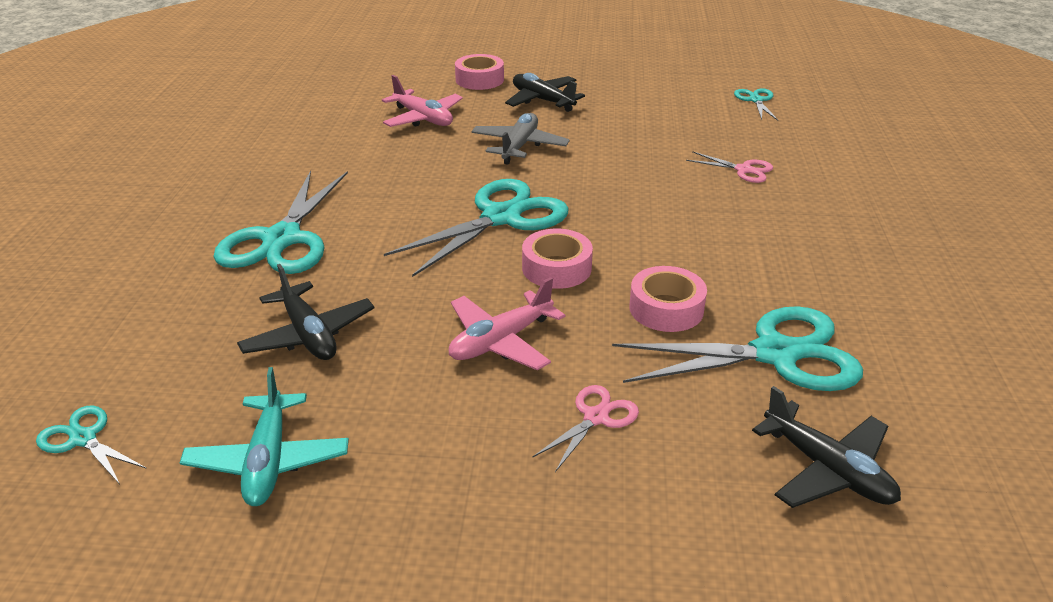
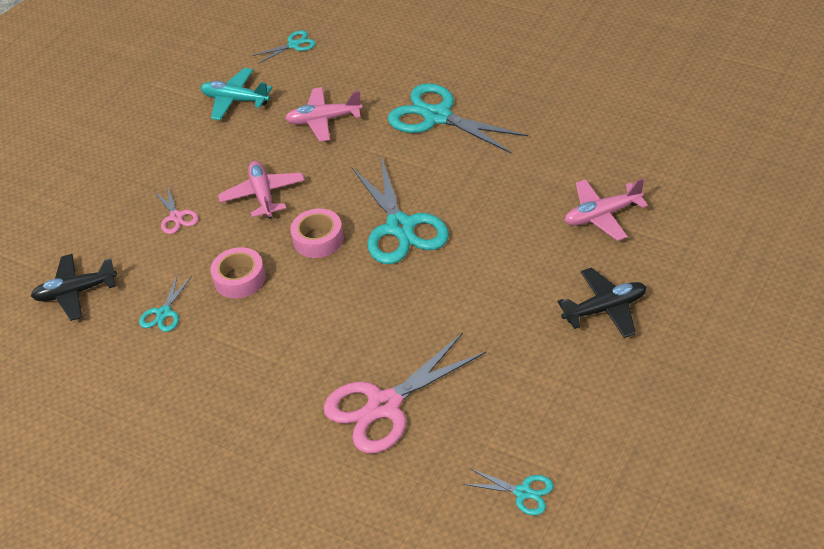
camera: 120 degrees right, 10 degrees up
(308, 335) = (324, 120): black plane -> pink plane
(479, 80) = (681, 274): pink tape -> none
(519, 146) = (512, 266): grey plane -> none
(744, 170) = (384, 406): pink scissors -> pink scissors, size x2.08
(776, 354) = (164, 313): turquoise scissors -> turquoise scissors, size x0.48

